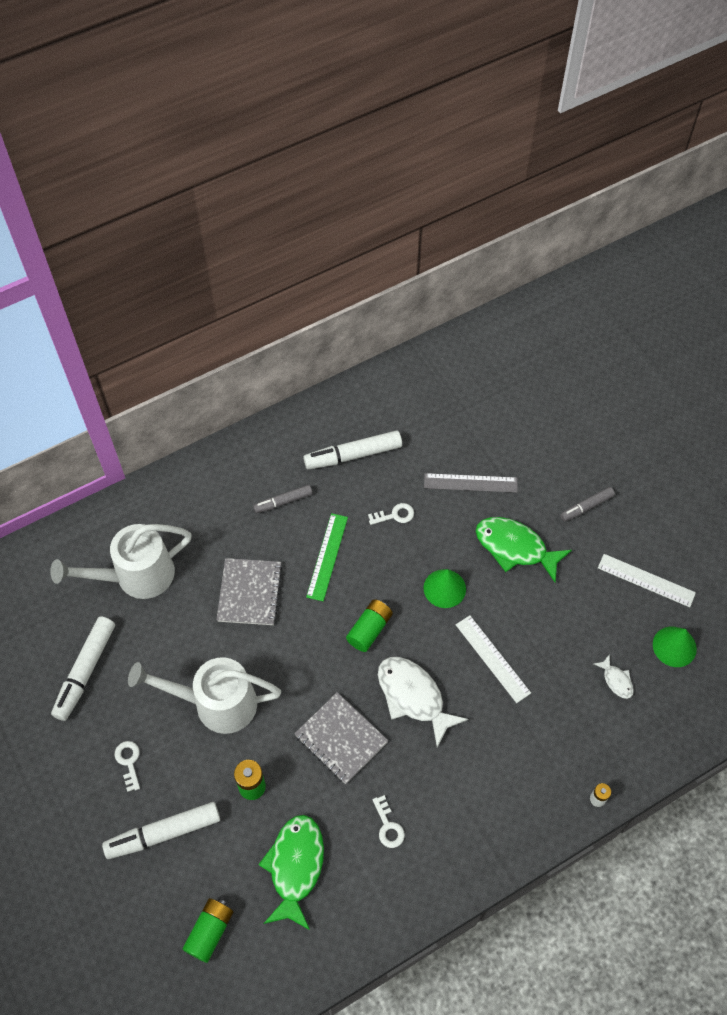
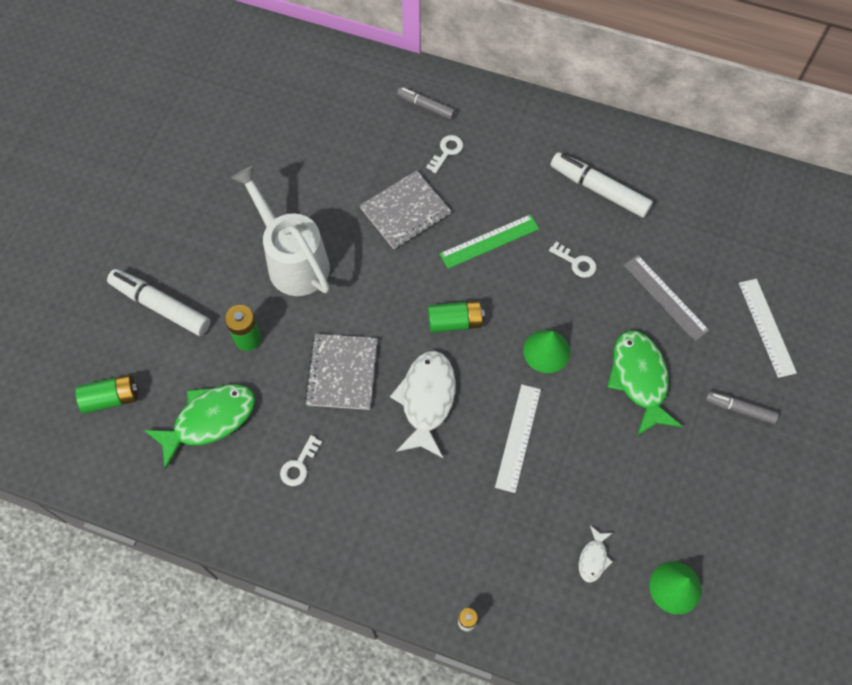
camera: 50 degrees right, 5 degrees up
(85, 671) = (241, 154): white marker -> none
(129, 762) = (196, 239): white key -> white key (446, 152)
(136, 576) = (346, 125): white watering can -> none
(283, 502) = (506, 173): grey marker -> grey marker (426, 106)
(646, 580) = (718, 514): white ruler -> white ruler (767, 327)

